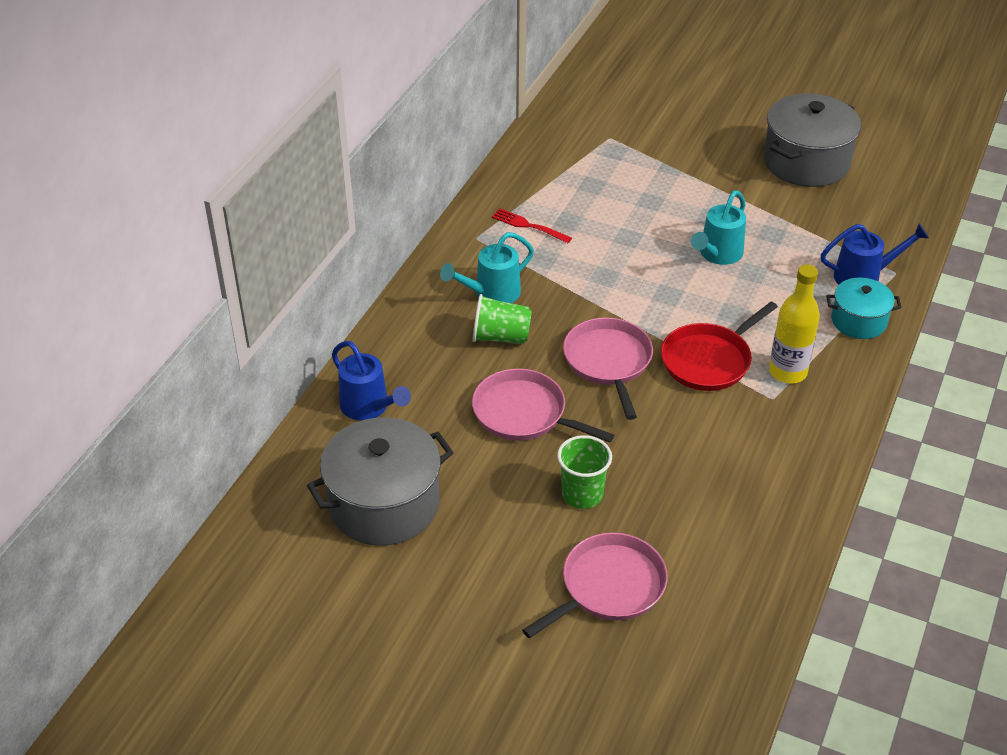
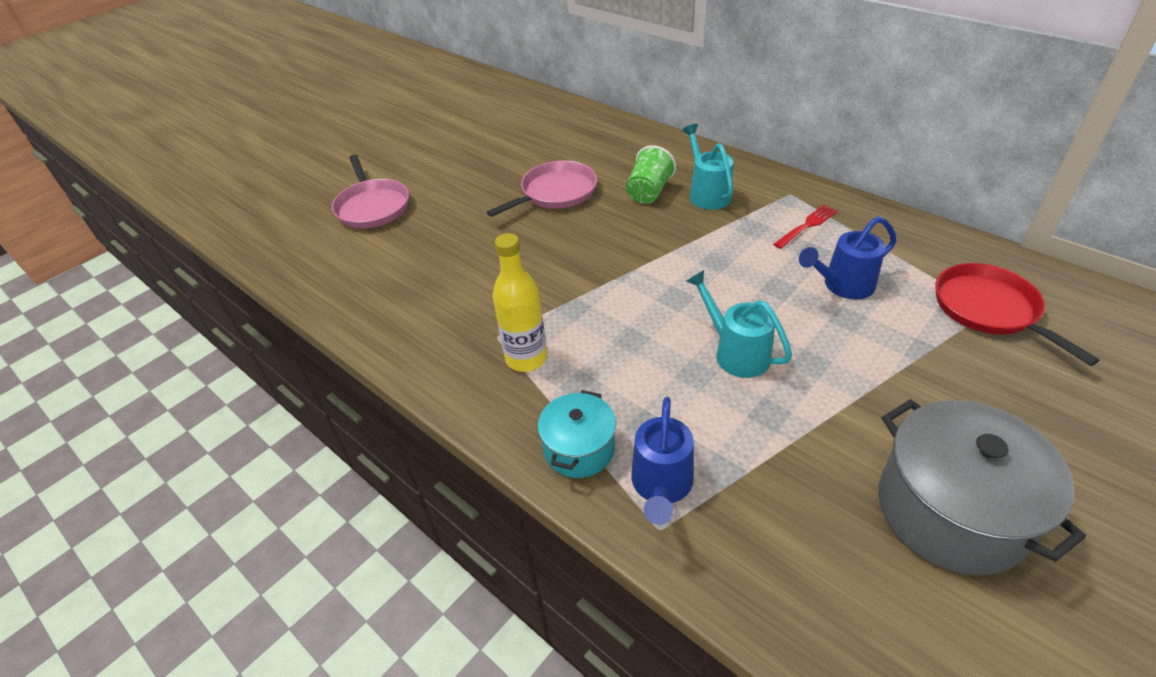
camera: 110 degrees right, 0 degrees up
(369, 407) = (596, 131): blue watering can -> blue watering can (842, 286)
(384, 504) = (504, 131): grey pot -> none
(582, 494) = (459, 207): green cup -> none
(608, 362) = (594, 243): pink pan -> none
(709, 360) = (568, 305): red pan -> red pan (989, 309)

